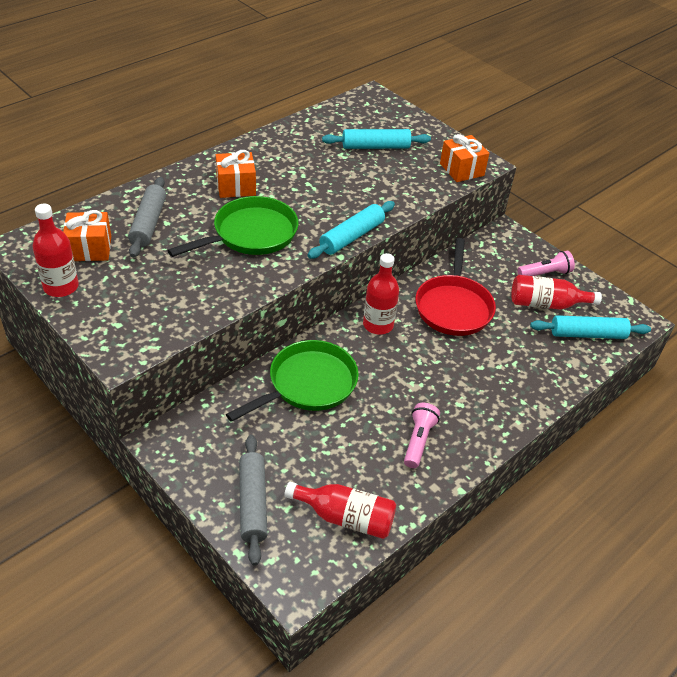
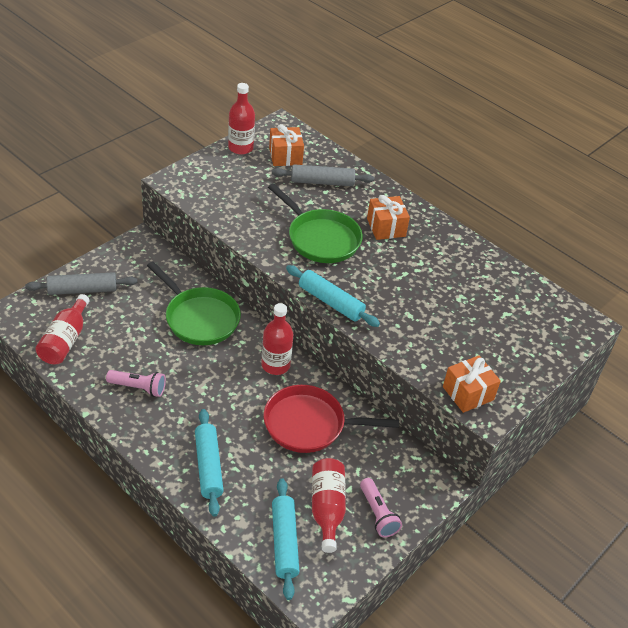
camera: 85 degrees right, 0 degrees up
(375, 147) = (485, 323): turquoise rolling pin -> turquoise rolling pin (208, 466)

